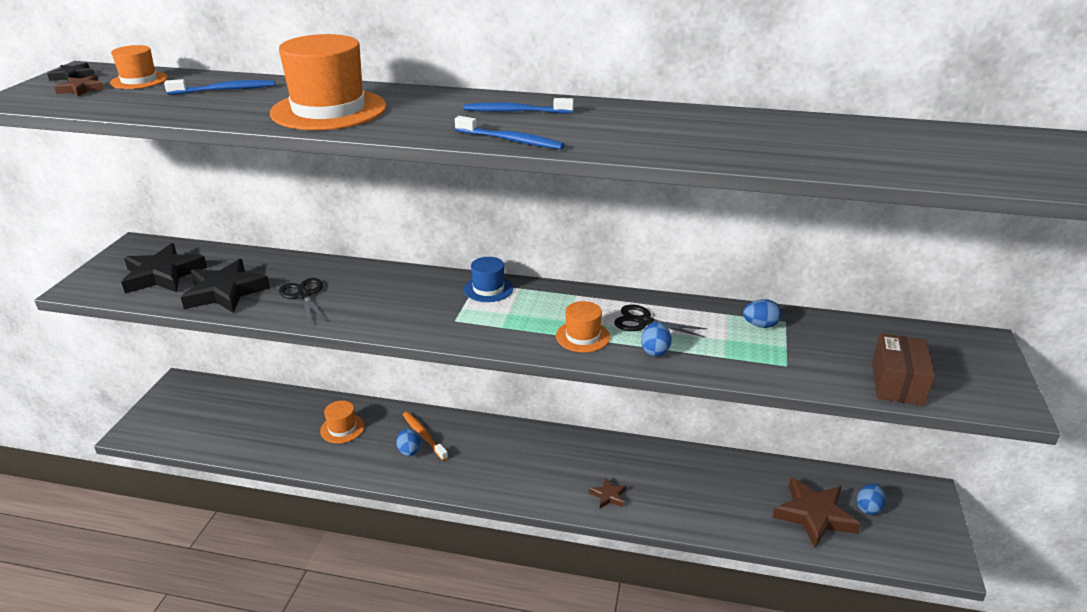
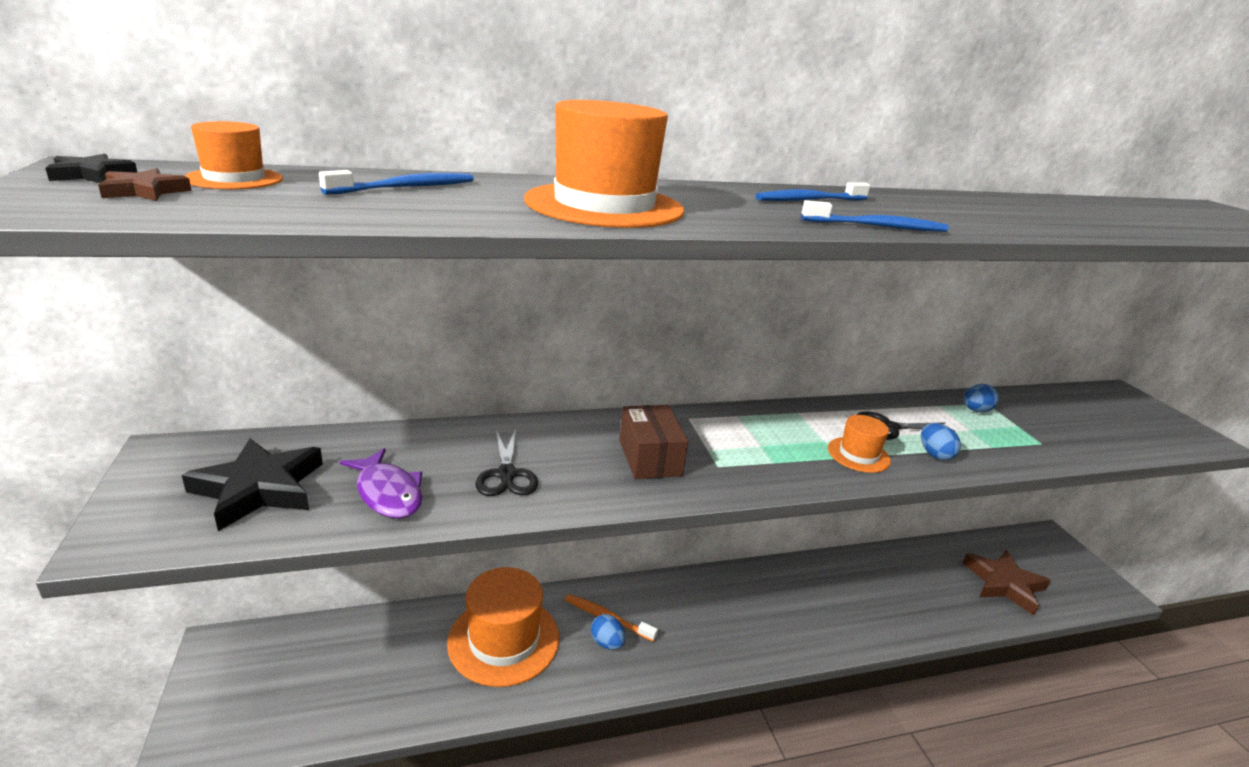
camera: 30 degrees left, 5 degrees down
(225, 292) = (388, 493): black star -> purple fish
(304, 295) = (506, 474): black scissors -> black scissors turned 135 degrees counterclockwise
(342, 428) = (504, 640): orange hat -> orange hat, size x1.94
(488, 289) = (709, 423): blue hat -> none
(608, 496) = (840, 624): brown star -> none
(868, 508) = (1029, 563): blue egg -> none
(897, 383) = (1127, 440): brown box -> brown box (649, 458)

